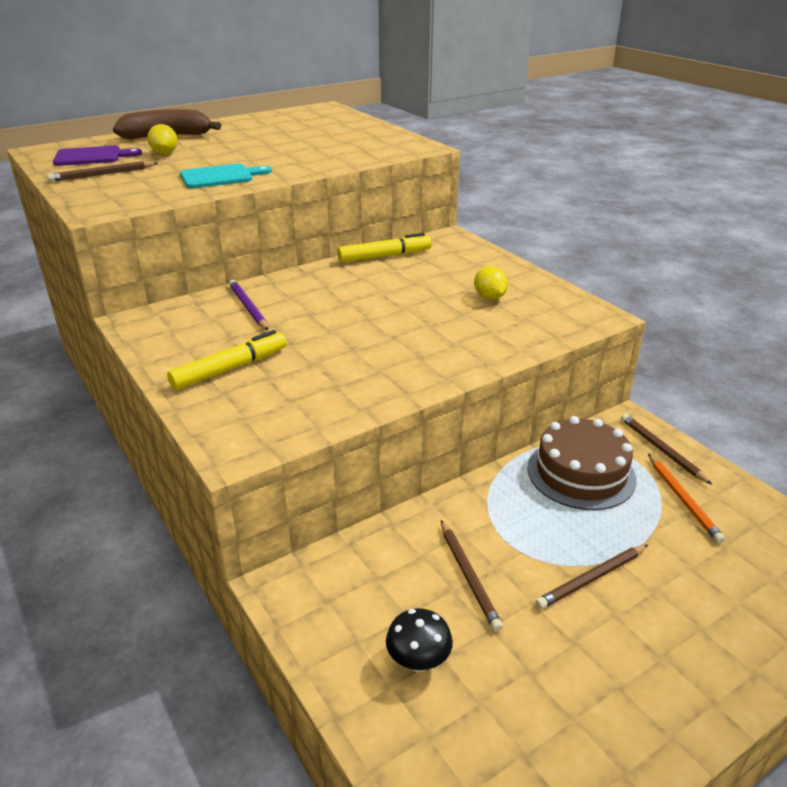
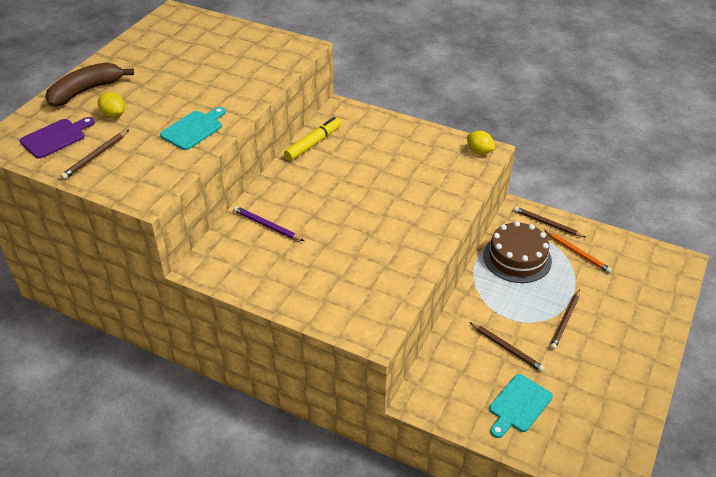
camera: 30 degrees left, 10 degrees up
(230, 368) = (309, 280): yellow marker -> none
(418, 661) = (518, 405): black mushroom -> turquoise cutting board
(489, 297) = (413, 158): yellow lemon -> yellow lemon (479, 151)

